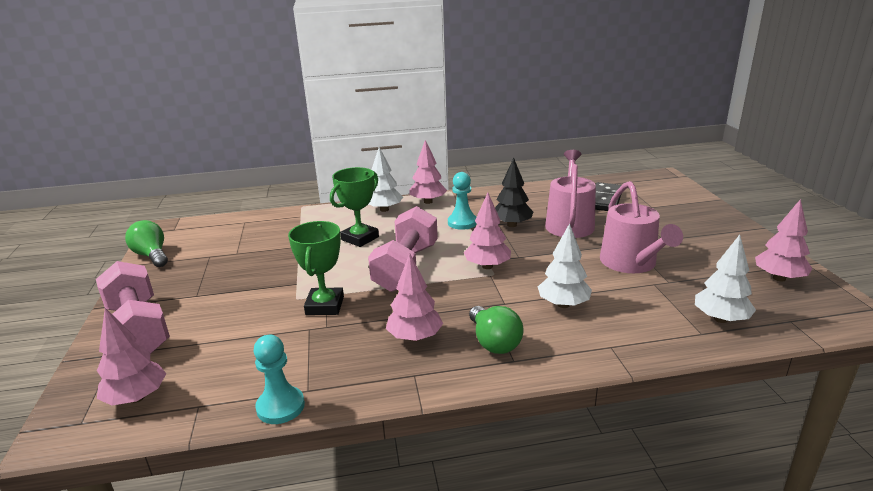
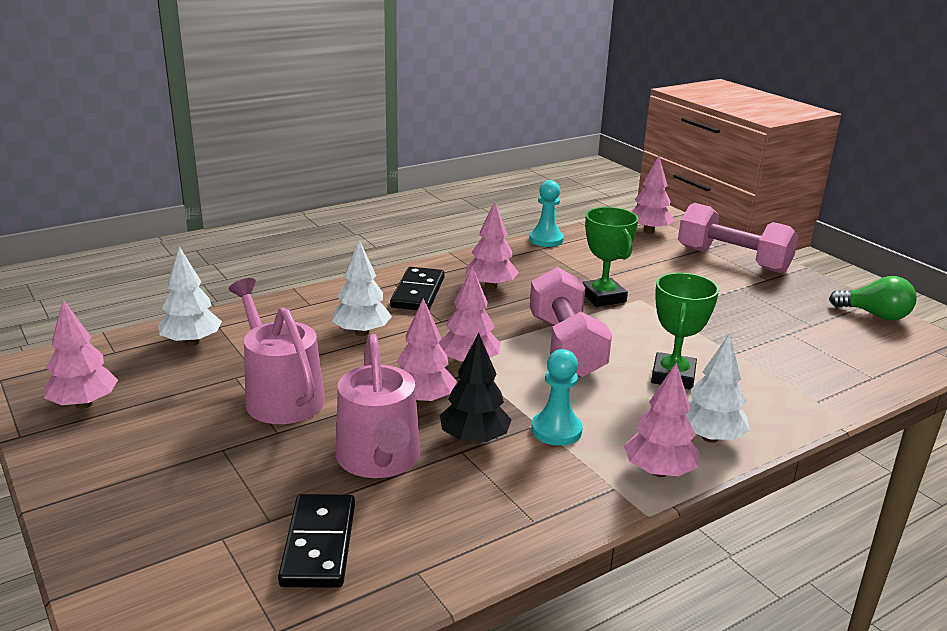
camera: 155 degrees right, 0 degrees up
(494, 342) = (418, 292): green light bulb -> black domino
(533, 247) = (422, 400): none -> pink tree

